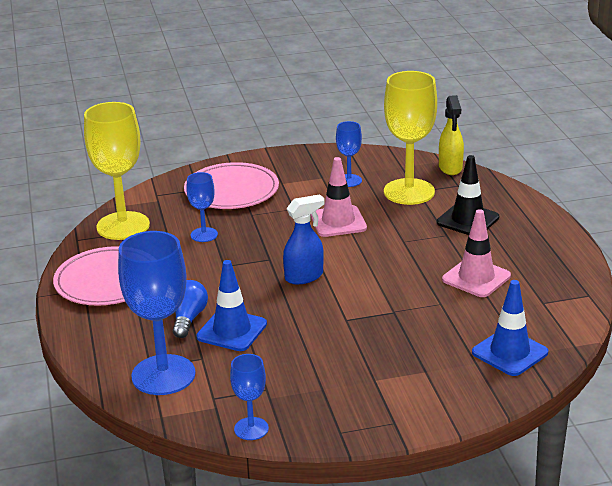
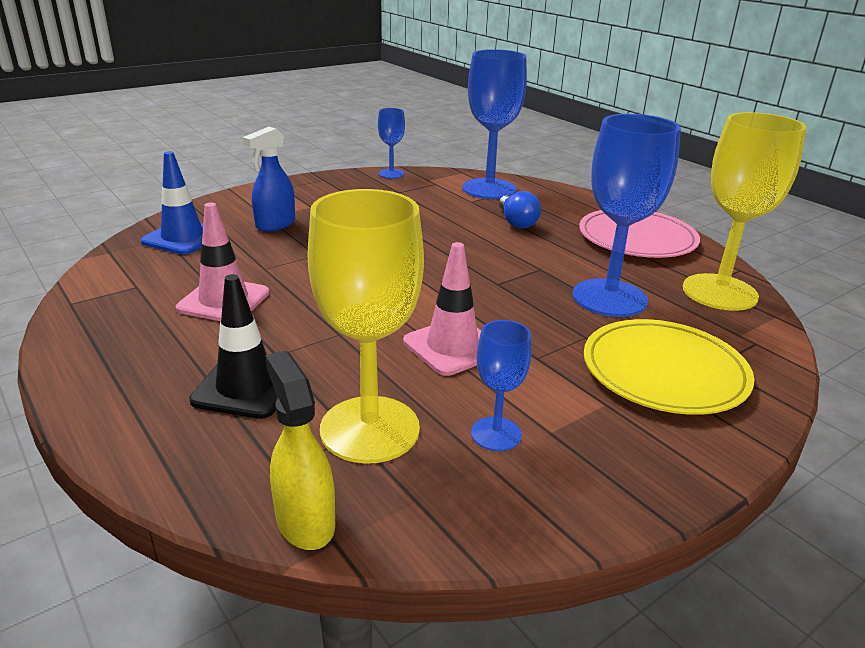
camera: 155 degrees right, 0 degrees up
(204, 235) = (609, 298): blue goblet -> blue goblet, size x1.97
(231, 190) = (664, 371): pink plate -> yellow plate
(232, 330) = (466, 219): blue traffic cone -> none
(304, 276) = (439, 271): blue spray bottle -> blue spray bottle (275, 224)

